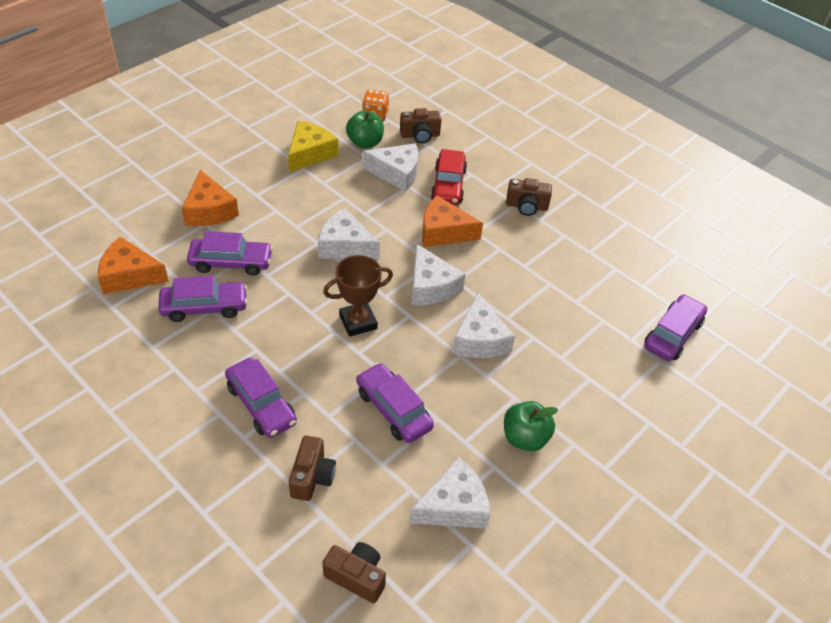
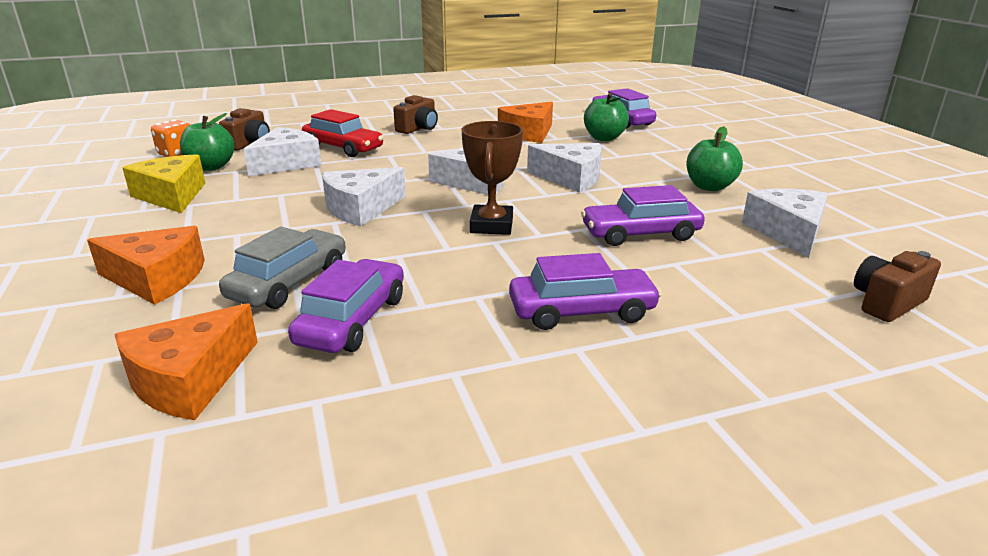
camera: 60 degrees left, 20 degrees down
(231, 262) = (289, 282): purple car -> grey car
(312, 477) = (725, 300): brown camera -> none
(443, 232) = (406, 162): orange cheese -> orange cheese (528, 133)
(602, 335) = (604, 138): none -> green apple

